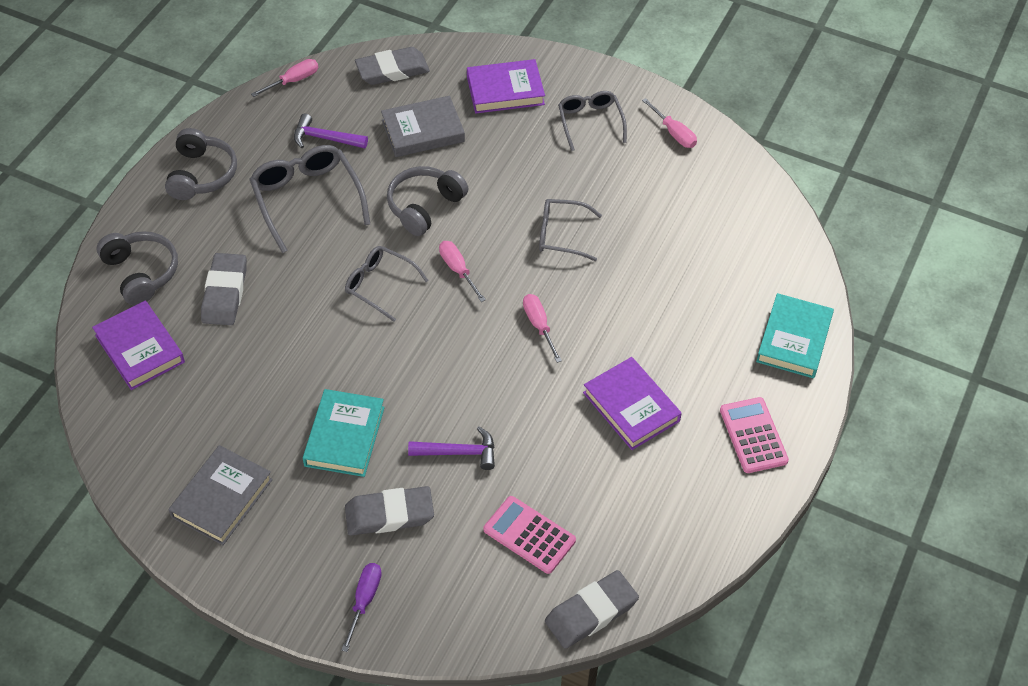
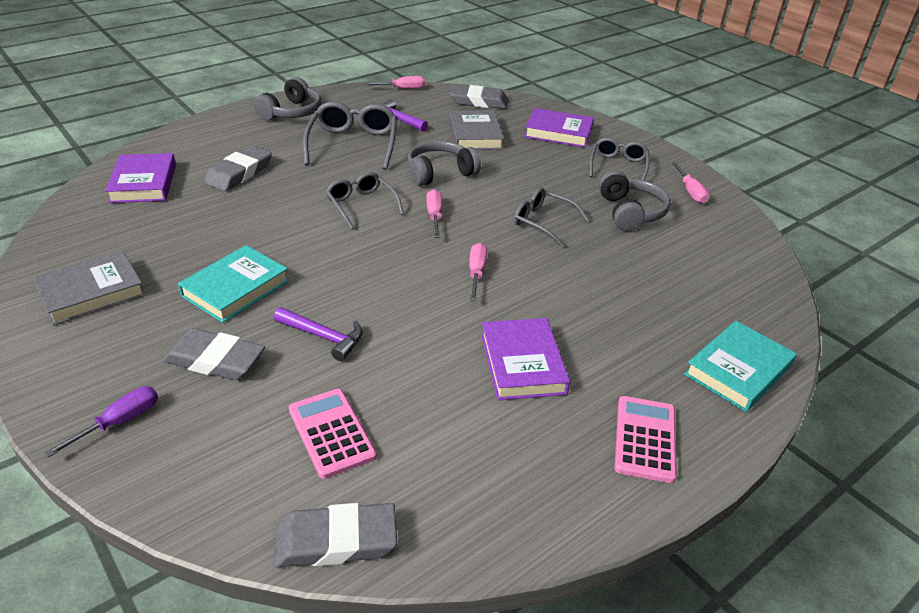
camera: 25 degrees right, 15 degrees down
(141, 273) = (194, 146): grey headphones -> grey headphones (630, 212)
(423, 131) = (475, 135): grey book -> grey book turned 75 degrees clockwise

